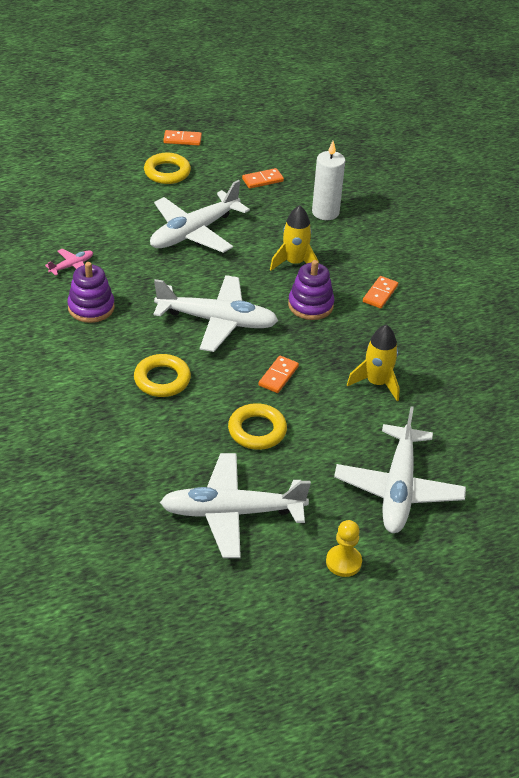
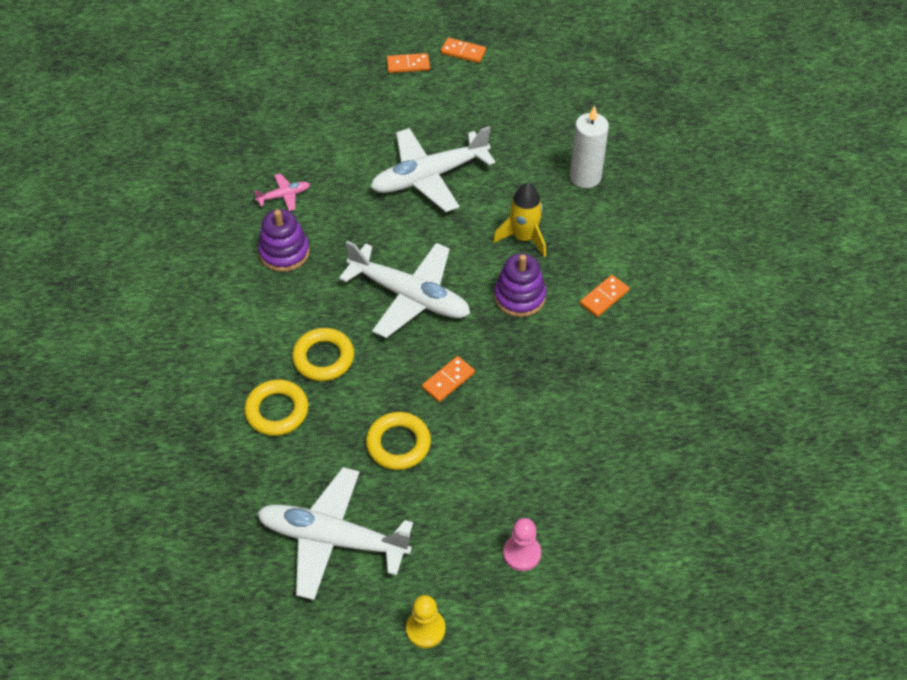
camera: 20 degrees right, 10 degrees up
(167, 172) = (430, 93): yellow ring -> yellow ring (277, 411)
(262, 180) = (531, 121): orange domino -> orange domino (408, 65)
(376, 383) = (552, 413): yellow rocket -> none
(398, 489) = (522, 553): white plane -> pink pawn

